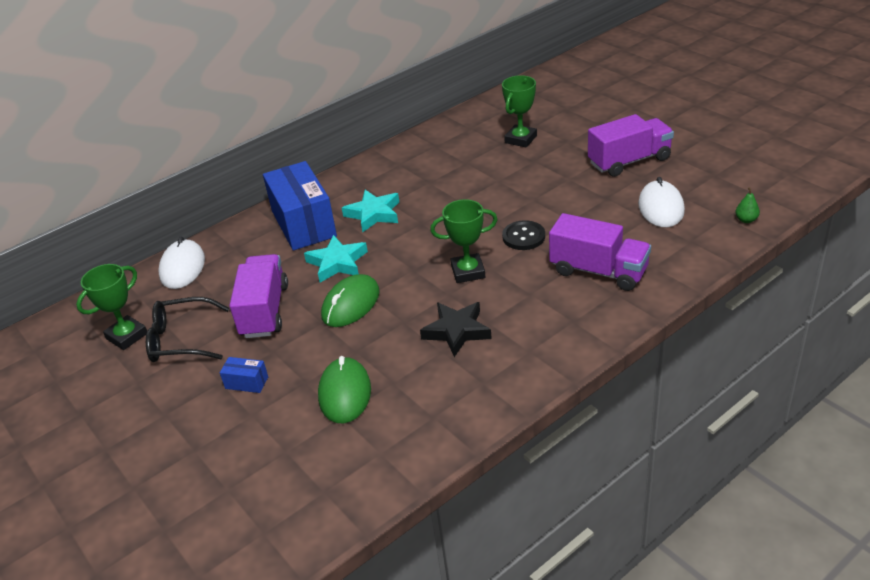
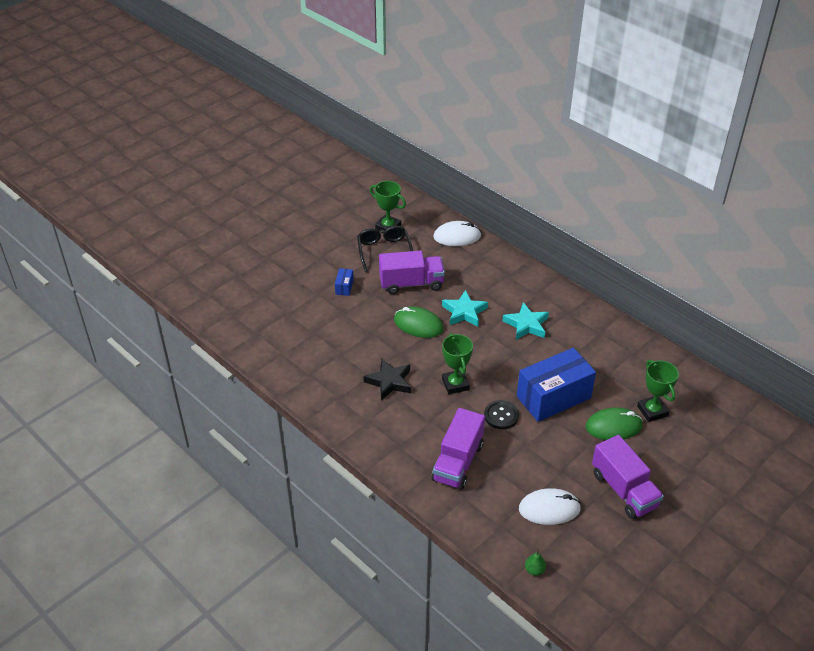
camera: 80 degrees right, 5 degrees up
(303, 224) = (511, 288): blue box -> blue box (553, 397)
(345, 393) = (333, 332): green mouse -> green mouse (613, 426)
(520, 139) = (652, 411): green trophy -> green trophy turned 45 degrees clockwise

